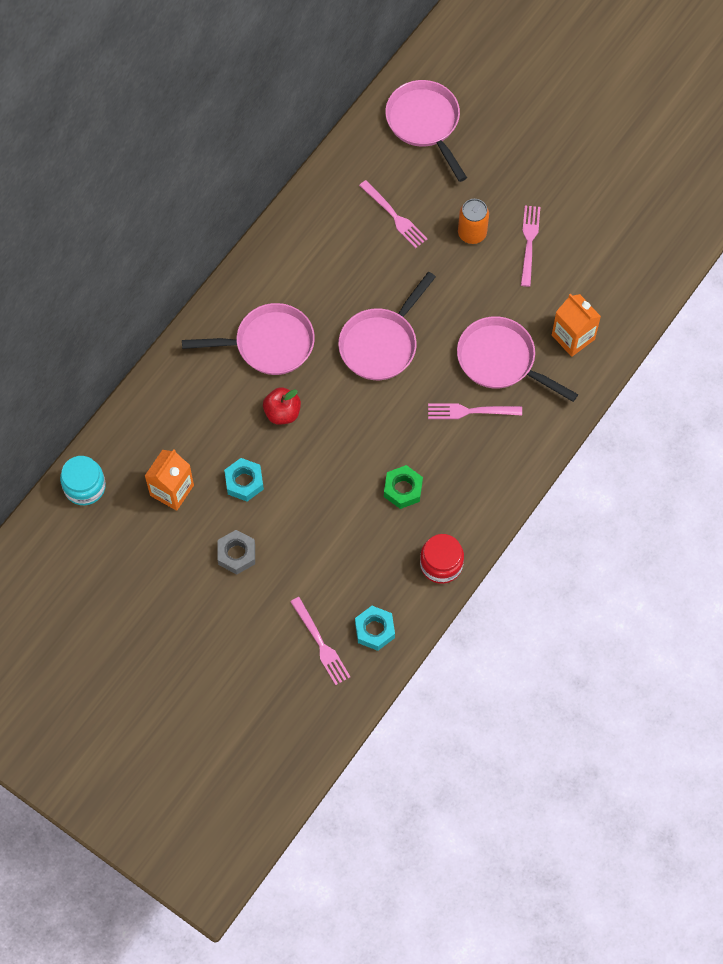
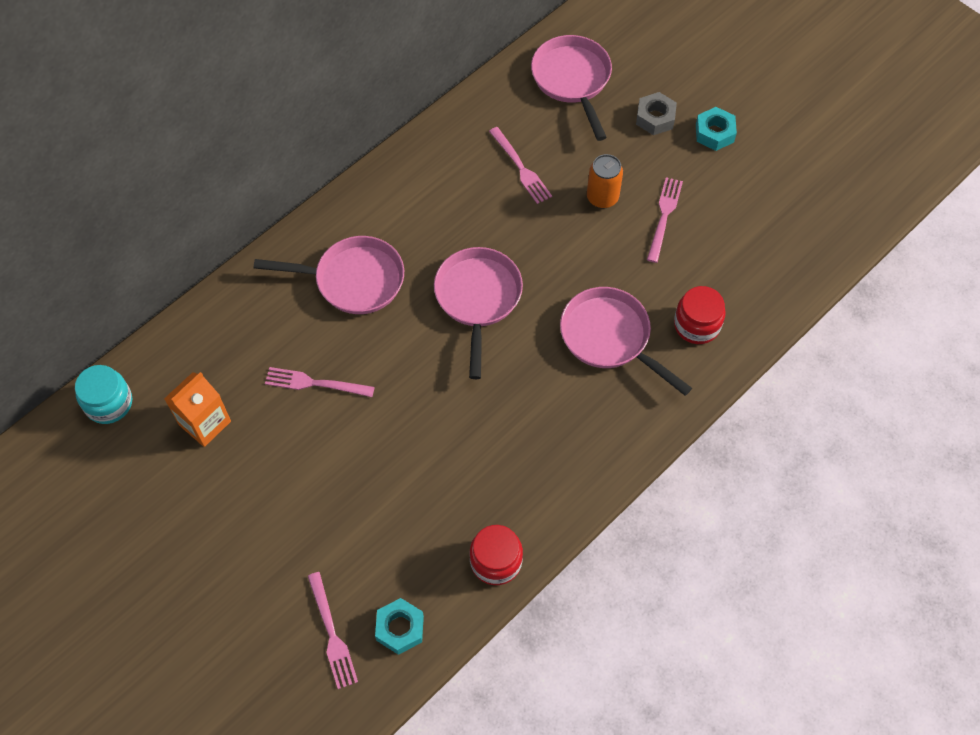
camera: 10 degrees right, 5 degrees down
(236, 554) = (259, 509): grey nut -> grey nut (655, 118)
(244, 482) = (288, 427): turquoise nut -> turquoise nut (714, 133)
(282, 413) = (350, 356): red apple -> none
(381, 344) = (478, 299): pink pan -> pink pan turned 135 degrees clockwise
(403, 489) = (468, 465): green nut -> none
(470, 411) = (563, 389): pink fork -> pink fork (314, 383)
(573, 337) = (697, 325): orange carton -> red jar

